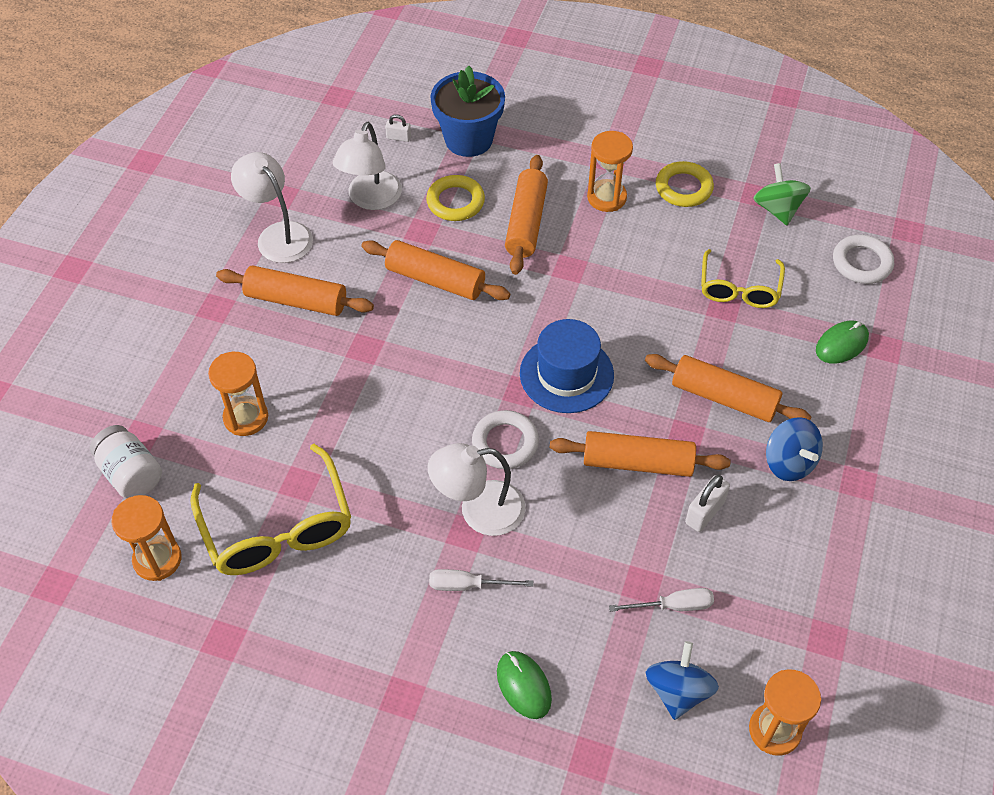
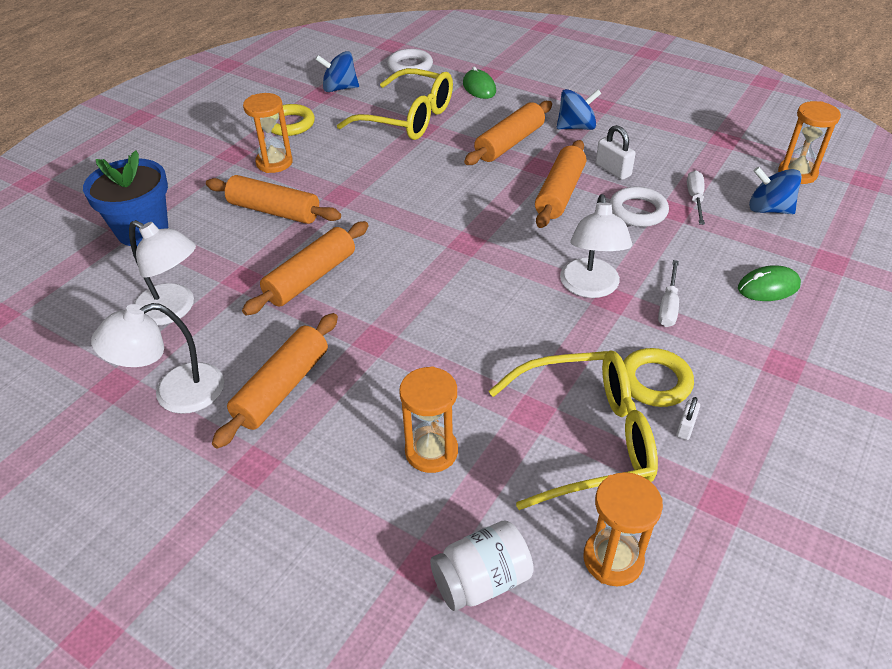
camera: 75 degrees left, 10 degrees down
(398, 137) = (100, 278): white padlock -> white padlock (685, 427)
(455, 202) = (218, 250): yellow ring -> yellow ring (655, 381)
(505, 443) = (521, 261): white ring -> white ring (638, 211)
(566, 374) = (458, 215): blue hat -> none
(739, 288) = (407, 118): yellow glasses -> yellow glasses, size x1.57
(777, 209) = (339, 88): green spinning top -> blue spinning top

